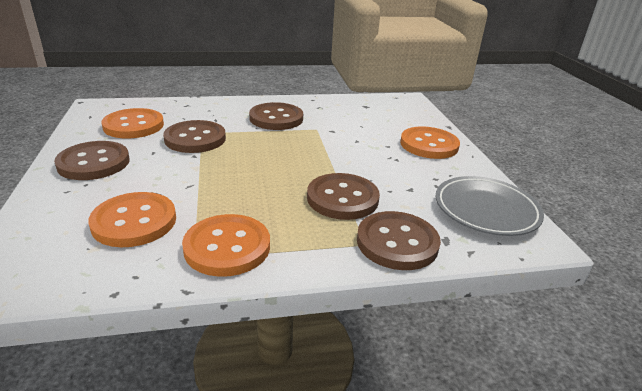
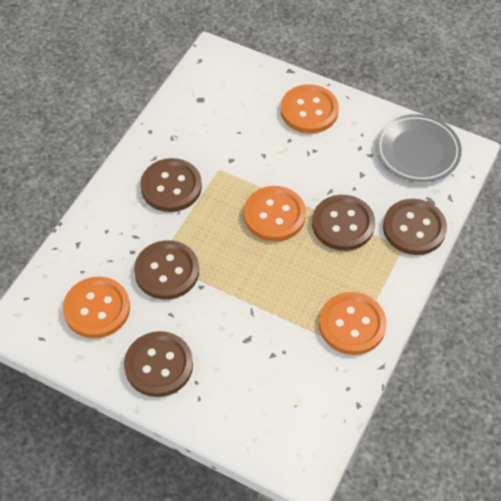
camera: 50 degrees left, 25 degrees up
(134, 221) = (280, 367): orange button -> orange button (274, 215)

